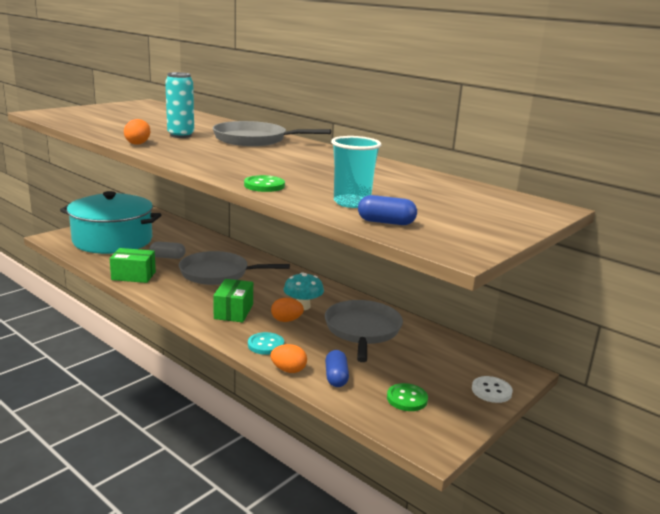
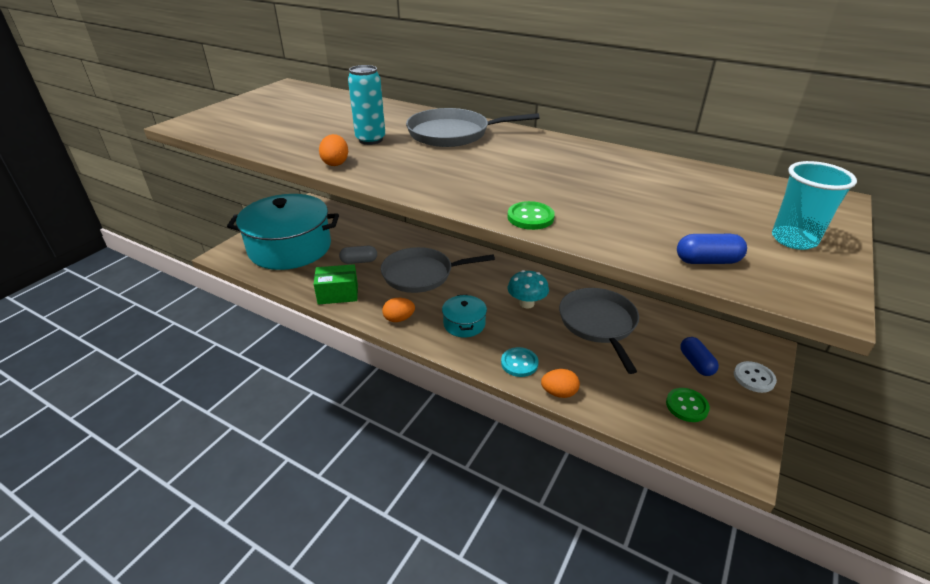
camera: 10 degrees left, 15 degrees up
(233, 311) = (464, 324): green box -> turquoise pot
(286, 320) = (521, 325): orange egg -> orange egg (399, 319)
(336, 377) = (608, 392): blue capsule -> blue capsule (696, 363)
(351, 203) = (643, 231): turquoise cup -> turquoise cup (794, 240)

